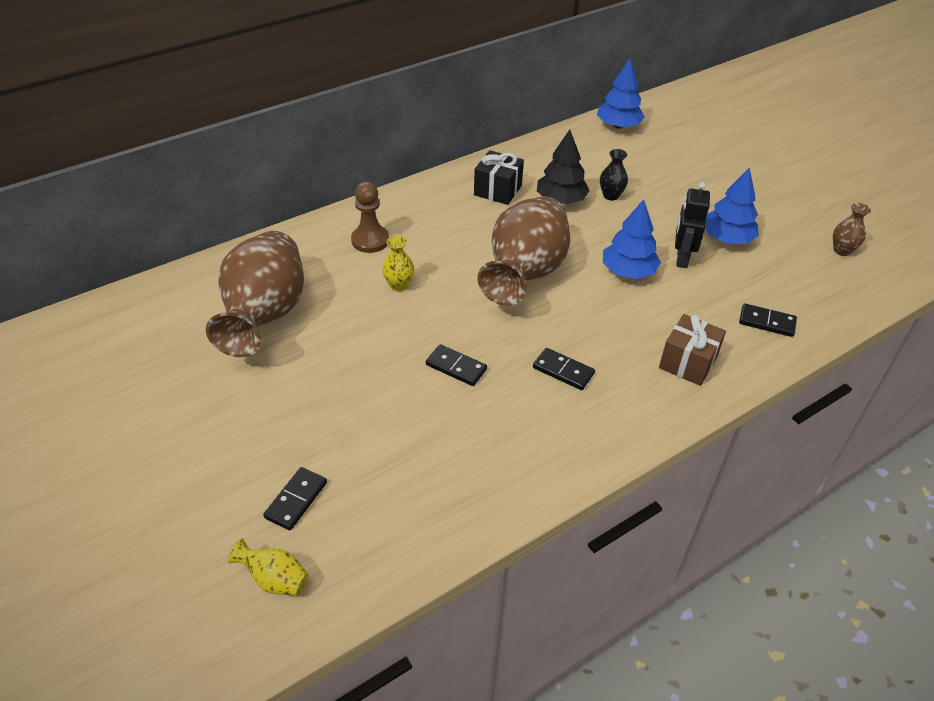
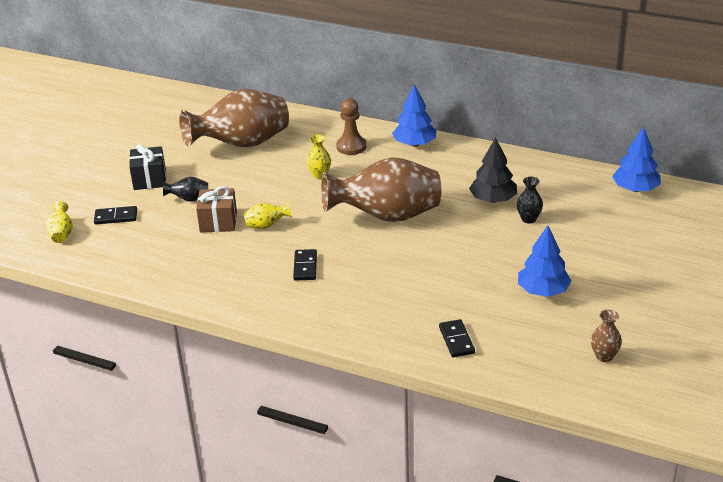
camera: 60 degrees right, 10 degrees down
(332, 410) = (189, 199): none -> black vase
(456, 367) = (266, 225): black domino -> yellow vase
(497, 190) = (469, 170): black gift -> black gift (149, 179)
(628, 271) = (442, 258): blue tree -> blue tree (414, 144)
(681, 258) = (488, 277): black robot -> none
(688, 362) = (368, 316): brown gift -> brown gift (218, 222)

